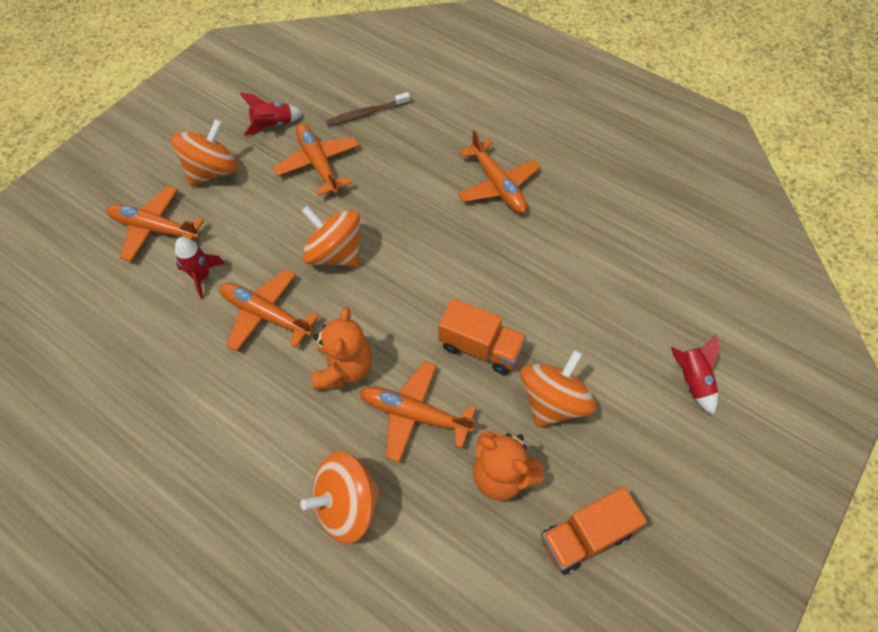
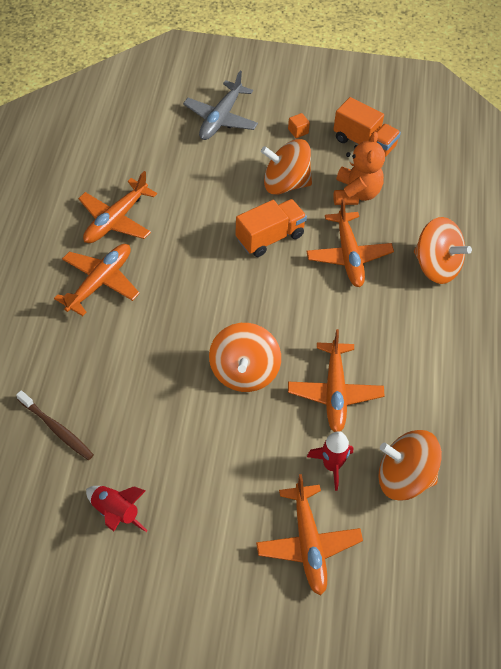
camera: 120 degrees left, 5 degrees down
(212, 171) = (209, 535): orange spinning top -> orange spinning top (404, 478)
(318, 164) = (148, 439): orange plane -> orange plane (116, 220)
(344, 368) = (343, 314): orange teddy bear -> none
(480, 347) = (270, 237): orange truck -> orange truck turned 60 degrees clockwise
(638, 461) = (298, 131): none -> orange cube
(692, 380) = (221, 118): red rocket -> grey plane

